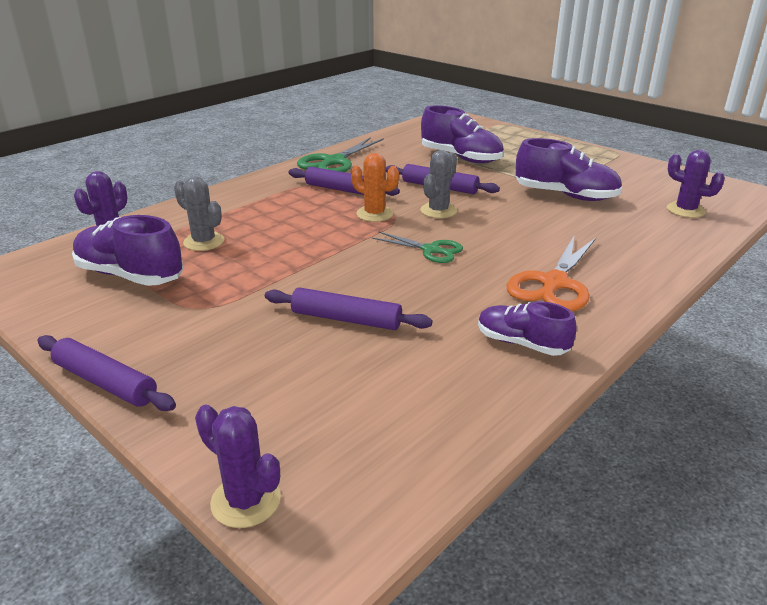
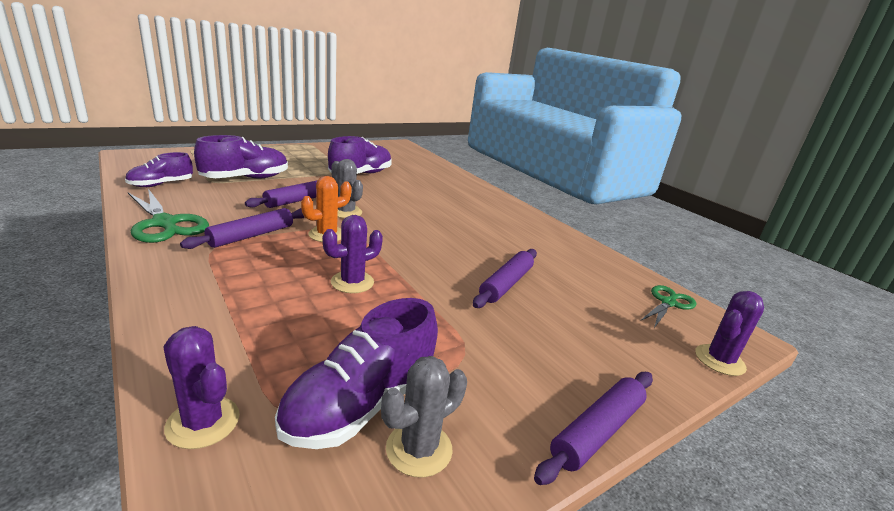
camera: 80 degrees left, 5 degrees down
(204, 242) = (306, 335): grey cactus -> grey cactus (419, 449)
(431, 250) = (413, 231): green scissors -> green scissors (668, 303)
(521, 343) = (546, 238): purple shoe -> purple shoe (161, 184)
(554, 284) = (481, 212): orange scissors -> none
(685, 210) = (410, 160): purple cactus -> purple cactus (352, 282)

